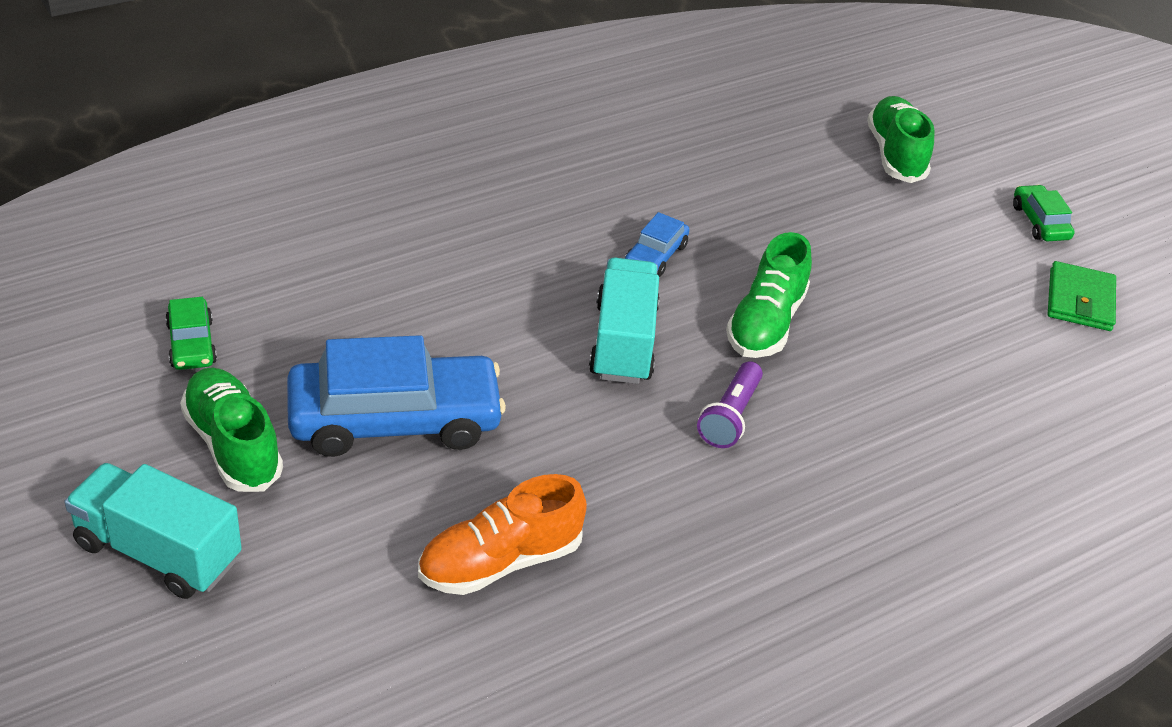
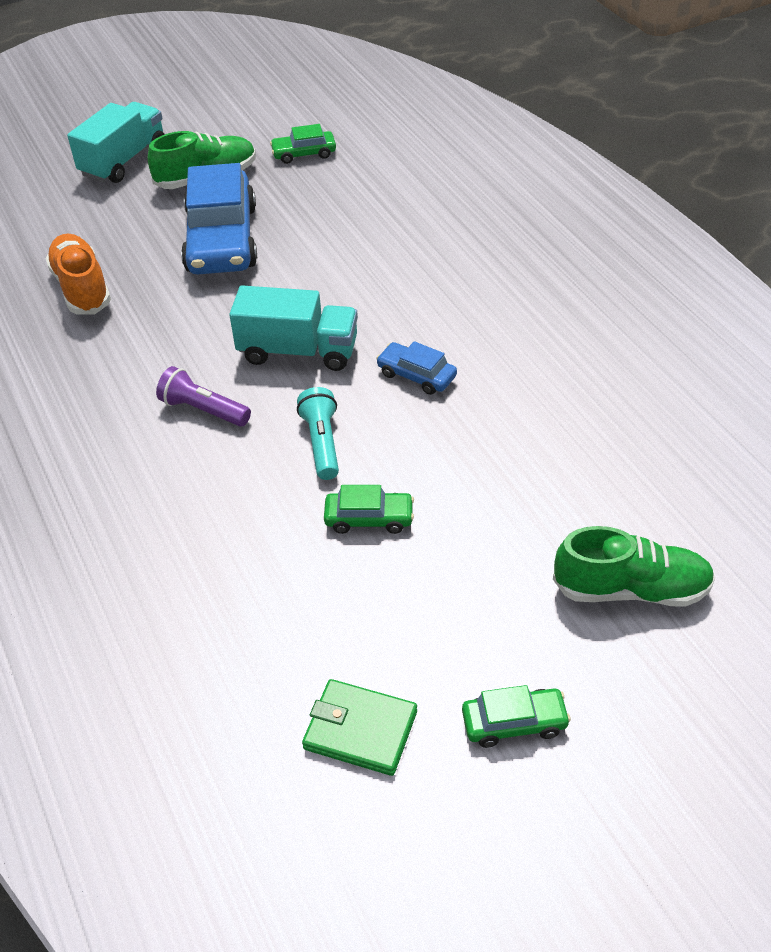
camera: 100 degrees right, 5 degrees up
(765, 323) = (321, 443): green shoe -> turquoise flashlight
(858, 292) = (369, 518): none -> green car

